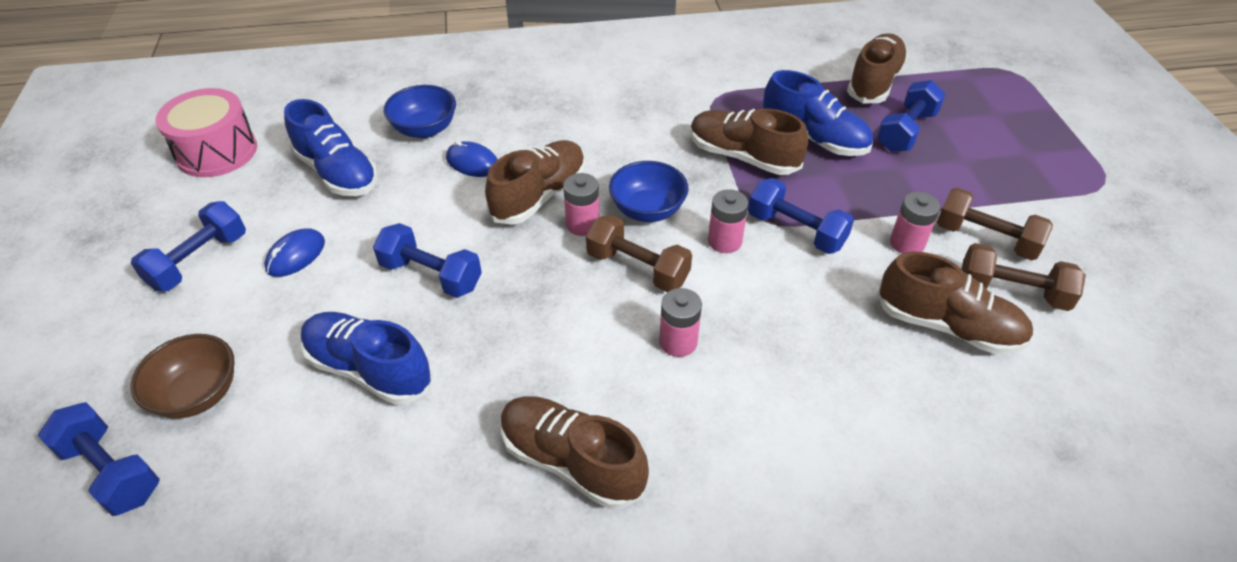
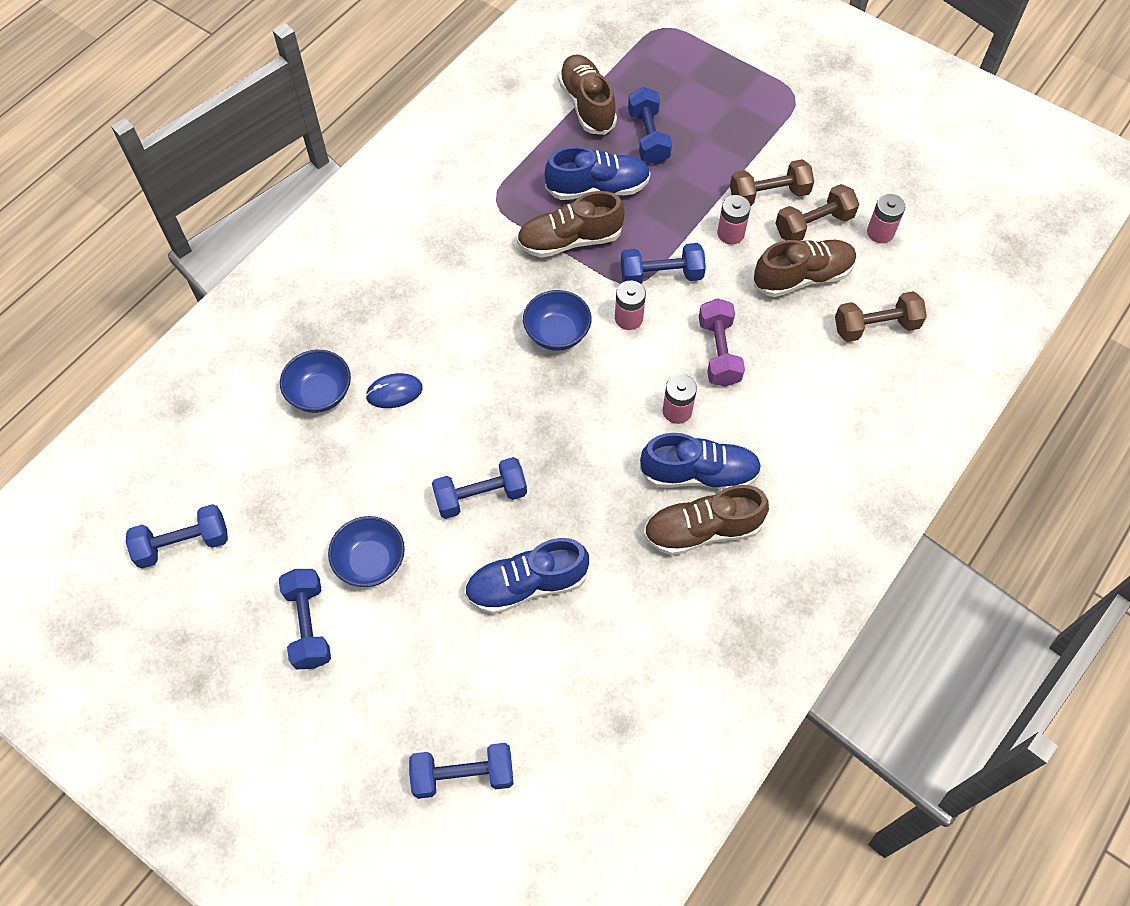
camera: 45 degrees left, 15 degrees up
(198, 394) = (446, 693): brown bowl -> none
(217, 152) = (183, 544): pink drum -> blue dumbbell
(295, 255) = (370, 562): blue mouse -> blue bowl
(337, 173) = (306, 481): blue shoe -> blue shoe (699, 474)
(539, 196) = (474, 380): brown shoe -> none
(582, 224) = (529, 378): pink battery -> pink battery (880, 232)
(637, 268) = (599, 381): brown dumbbell -> brown dumbbell (875, 327)
(779, 326) = (718, 352): none -> purple dumbbell

